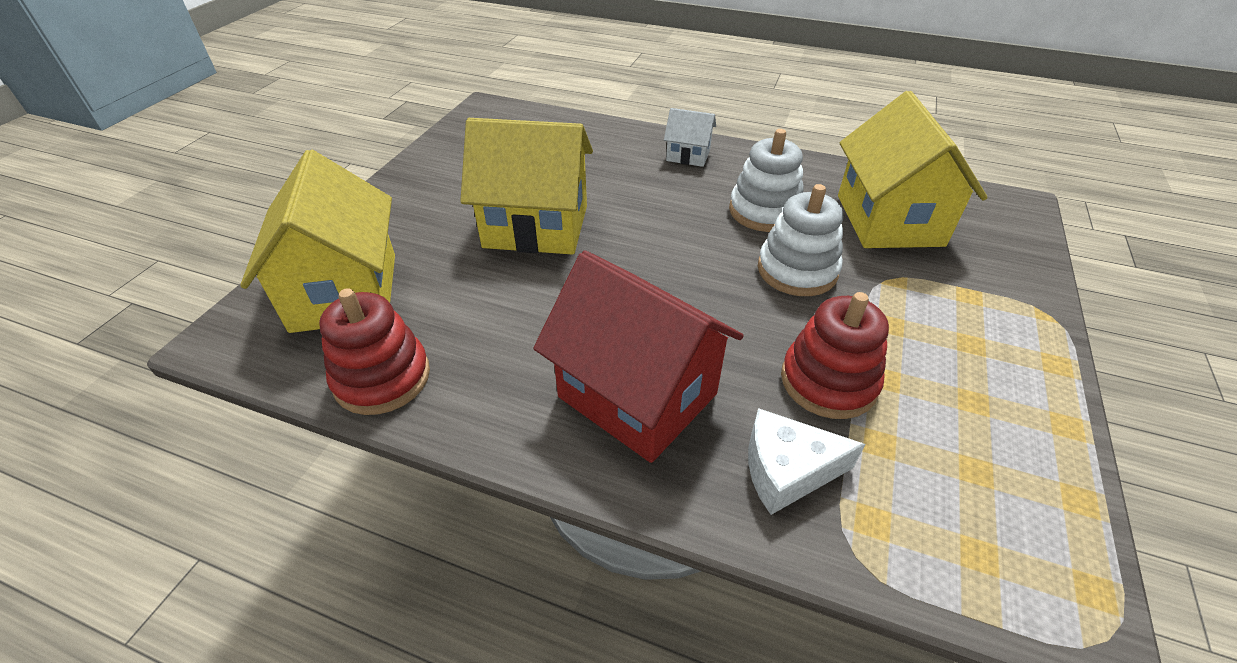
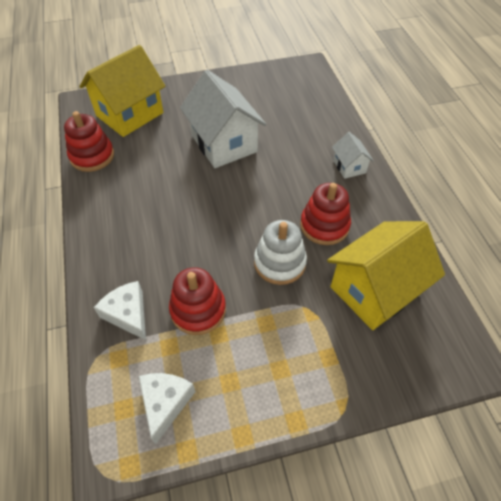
camera: 55 degrees right, 10 degrees up
(536, 226) = (224, 143): yellow house -> white house
(637, 395) = (137, 240): red house -> none
(764, 211) = (324, 225): white stacking toy -> red stacking toy
(986, 492) = (165, 403): none -> white cheese

